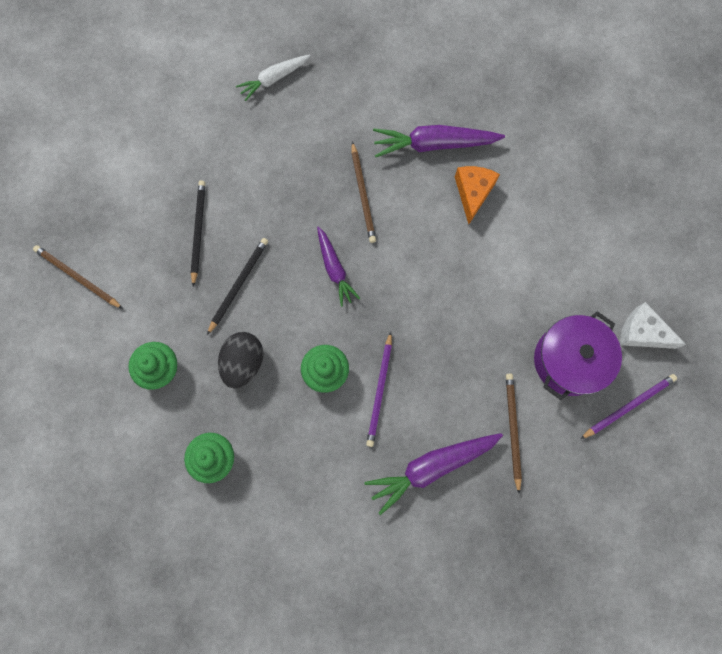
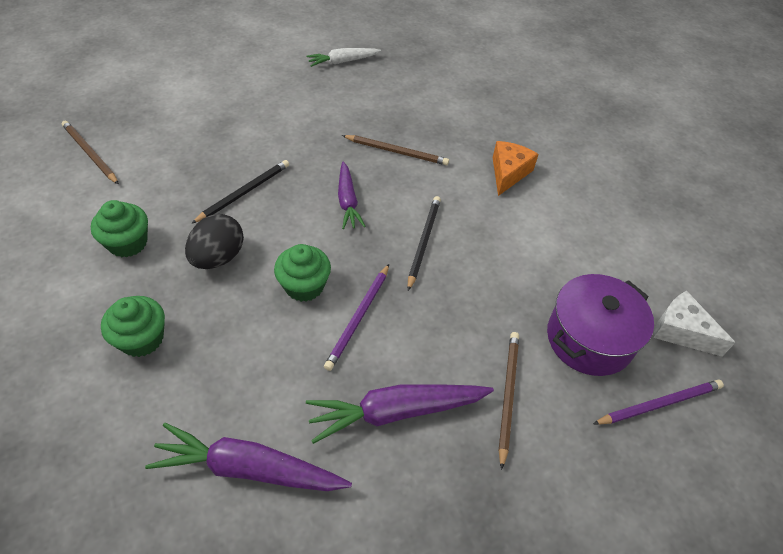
camera: 10 degrees right, 25 degrees down
(198, 231) = (224, 145): black pencil -> black pencil (423, 242)
(363, 194) = (397, 152): brown pencil -> brown pencil turned 75 degrees counterclockwise
(434, 144) = (478, 131): purple carrot -> purple carrot (249, 468)

